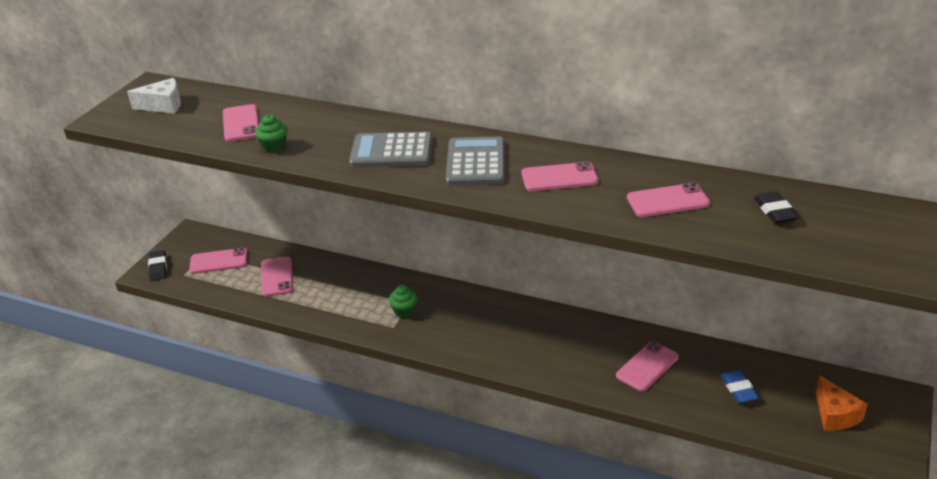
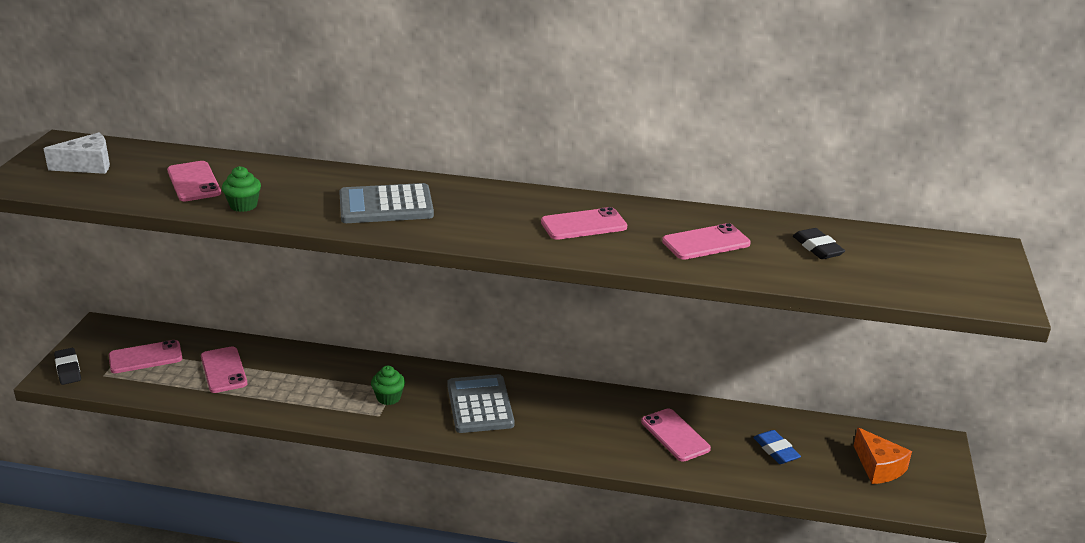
camera: 15 degrees left, 5 degrees down
(475, 162) = (486, 213): grey calculator -> grey calculator (480, 405)
(647, 366) = (675, 435): pink phone -> pink phone turned 60 degrees counterclockwise

